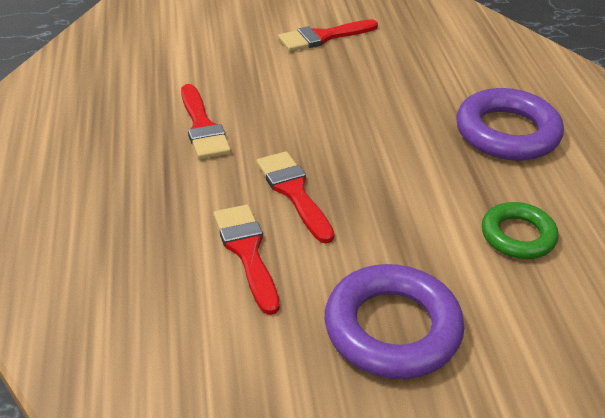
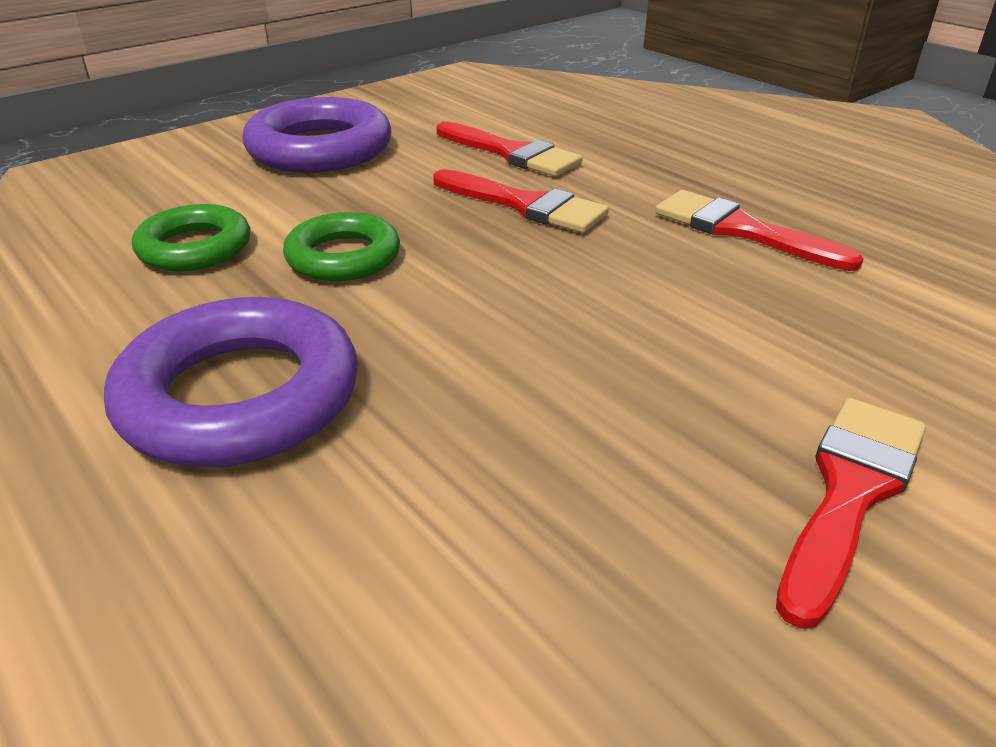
camera: 150 degrees right, 5 degrees down
(430, 192) = (343, 257): none -> green ring

